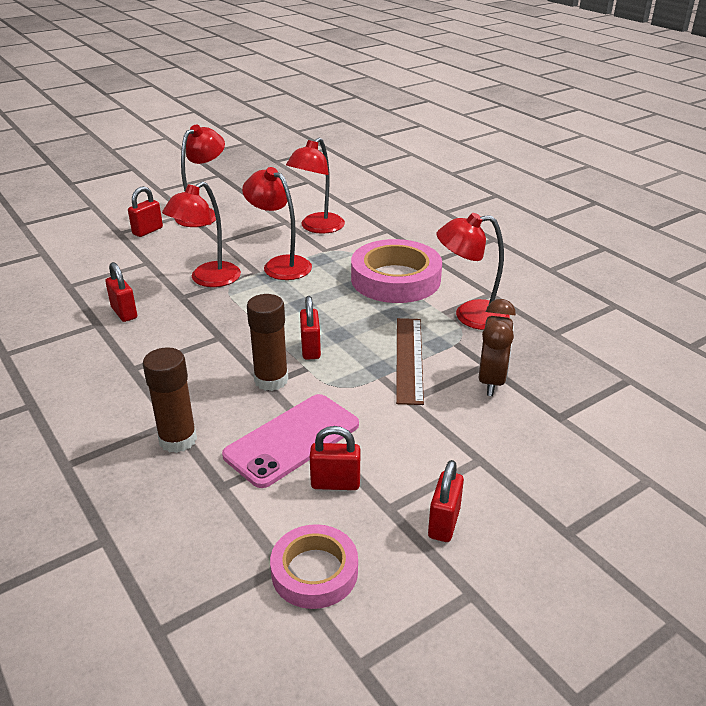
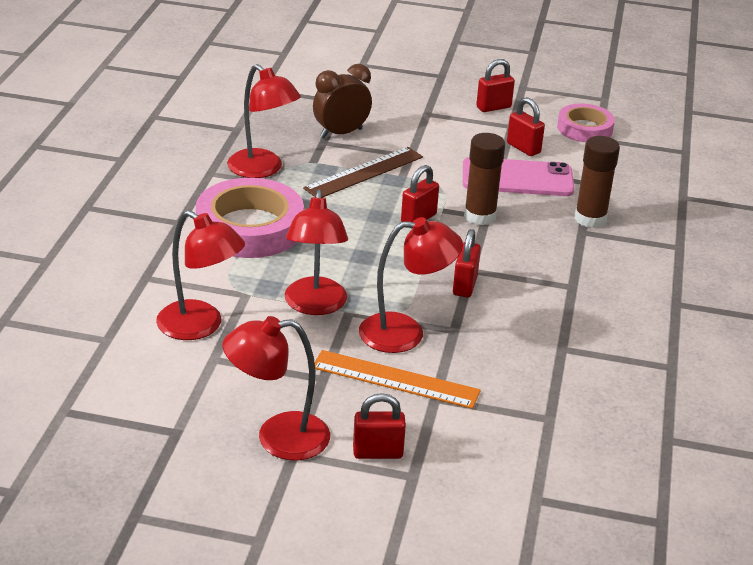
camera: 135 degrees left, 0 degrees up
(124, 313) = (526, 344): red padlock -> red padlock (464, 286)
(181, 258) = (395, 379): none -> orange ruler
(317, 228) = (200, 326): red lamp -> red lamp turned 45 degrees clockwise

